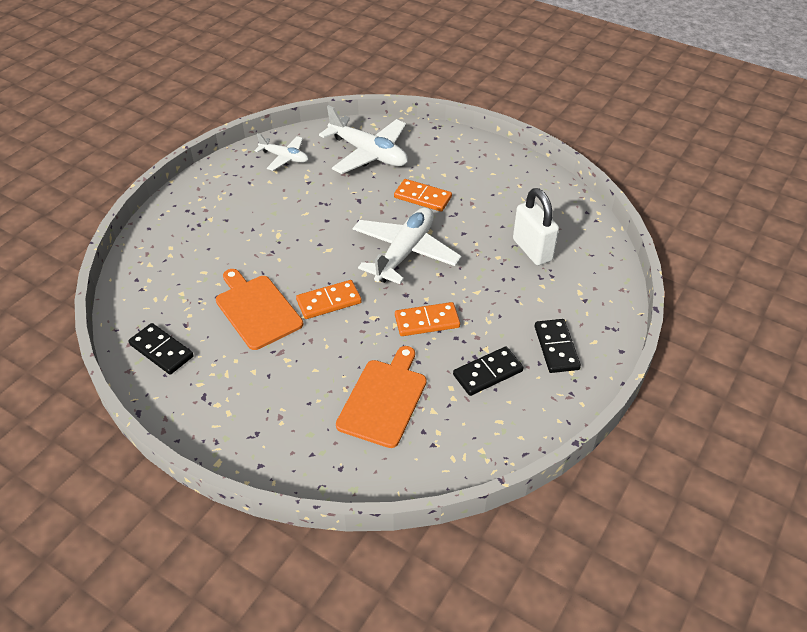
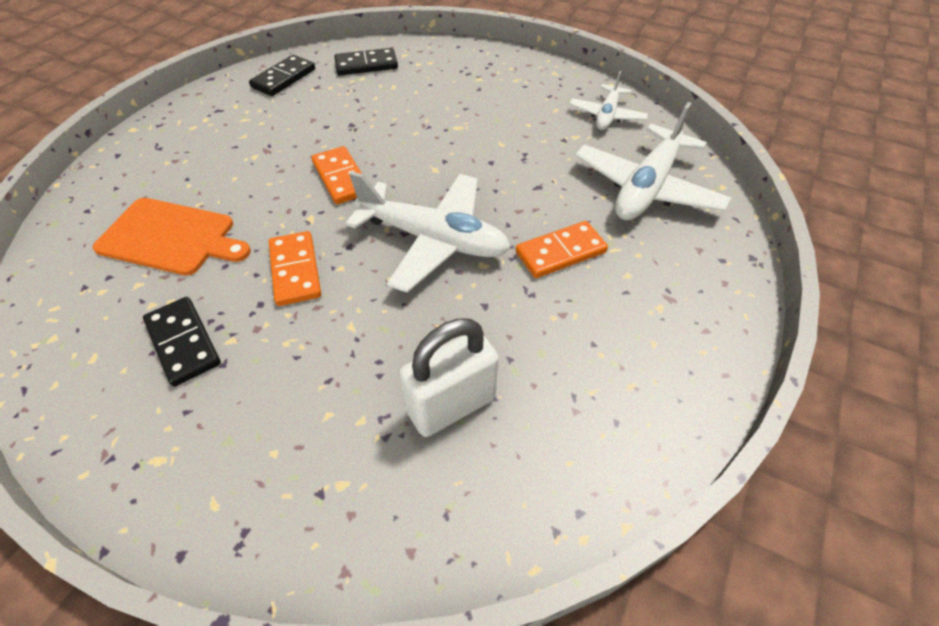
camera: 85 degrees right, 5 degrees up
(256, 309) = (333, 127): orange cutting board -> none
(422, 197) = (560, 252): orange domino -> orange domino turned 45 degrees clockwise
(556, 347) = (212, 438): black domino -> black domino (366, 65)

